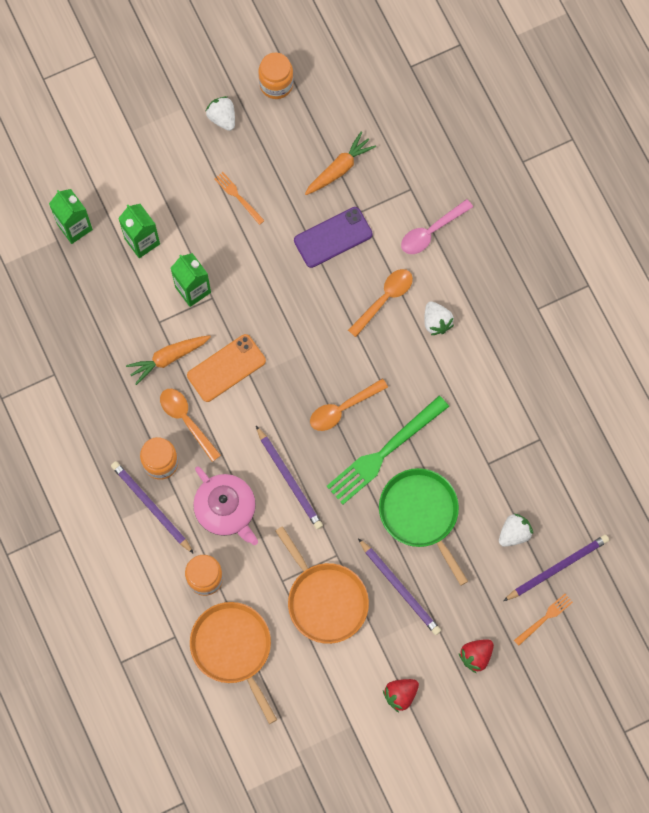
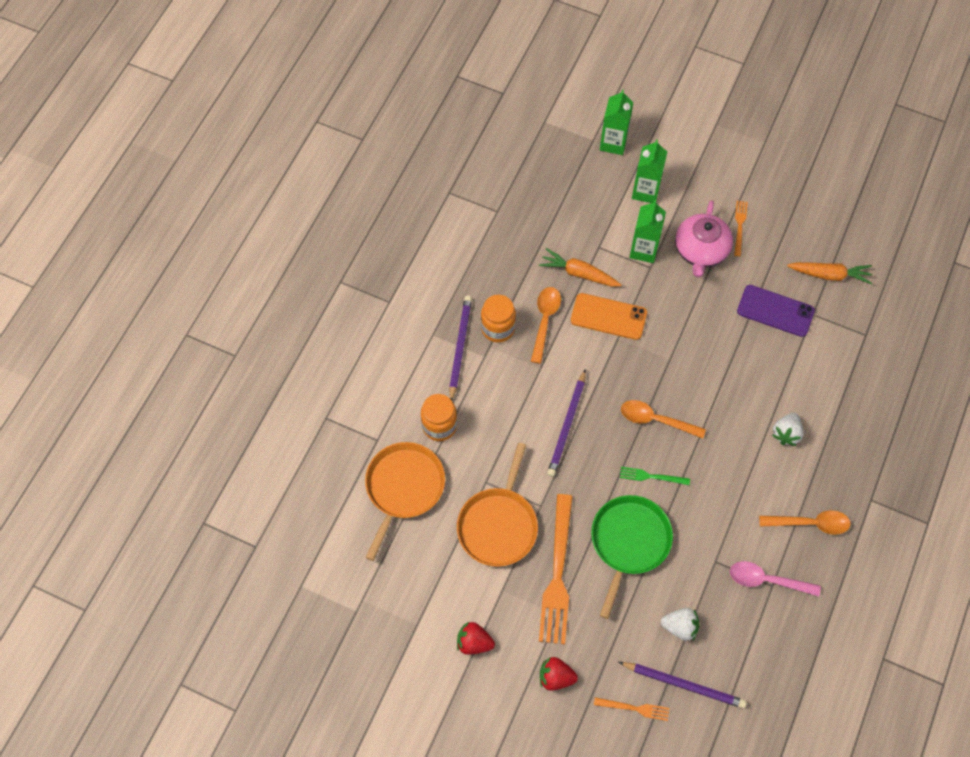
camera: 50 degrees right, 10 degrees down
(222, 118) = (785, 172): white strawberry -> none
(226, 510) = (504, 400): pink teapot -> pink teapot (701, 251)
(276, 84) = (845, 186): orange jar -> none
(384, 299) = (766, 383): orange spoon -> orange spoon (810, 523)
(385, 452) = (652, 476): green fork -> green fork, size x0.47
(400, 588) = (557, 573): purple pencil -> orange fork
(431, 231) = (850, 374): pink spoon -> pink spoon (767, 580)

